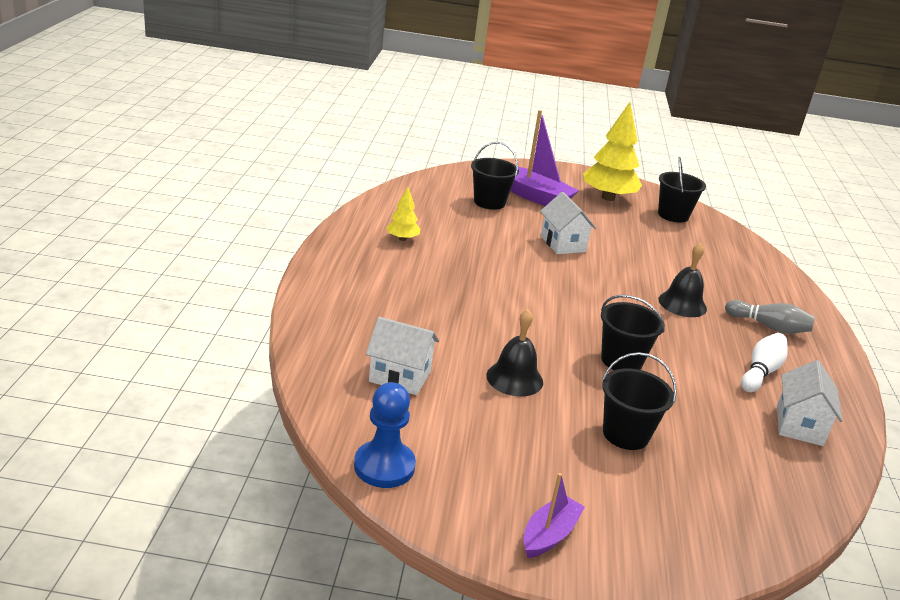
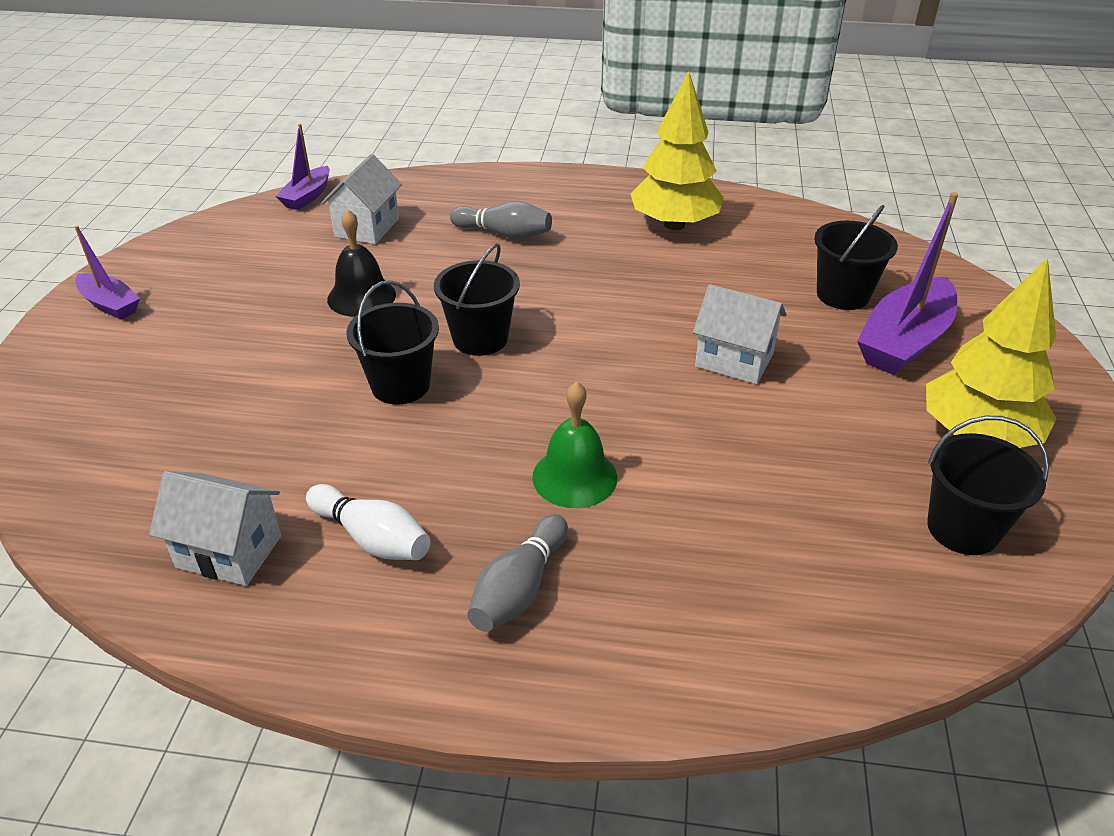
camera: 95 degrees right, 10 degrees up
(331, 415) = (307, 196): none -> purple boat
(384, 466) = (231, 222): blue pawn -> none
(402, 239) = (674, 225): yellow tree -> yellow tree, size x2.01
(414, 307) = (504, 234): none -> grey bowling pin
(563, 244) = (734, 360): white house -> white house turned 45 degrees clockwise
(625, 434) = (245, 370): black bucket -> black bucket (480, 339)
(682, 304) = (574, 477): black bell -> green bell

